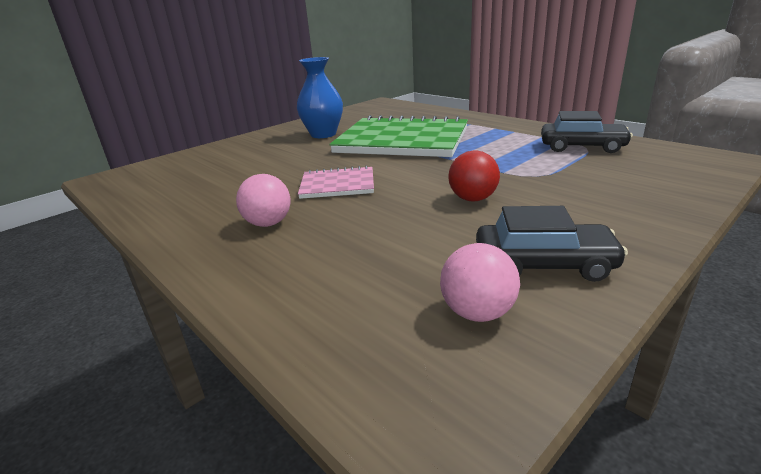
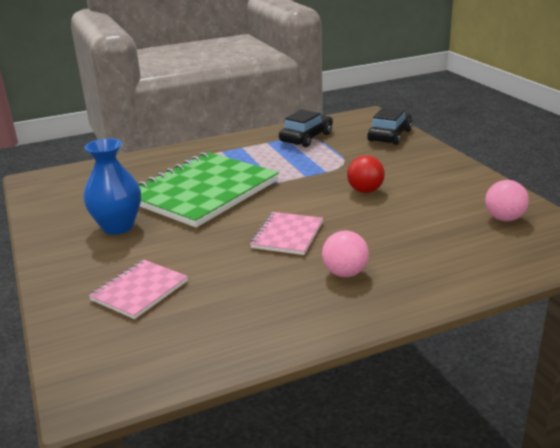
camera: 70 degrees left, 0 degrees up
(230, 161) = (139, 291): none -> pink notebook
(543, 264) = (465, 192): black car -> black car (389, 135)

